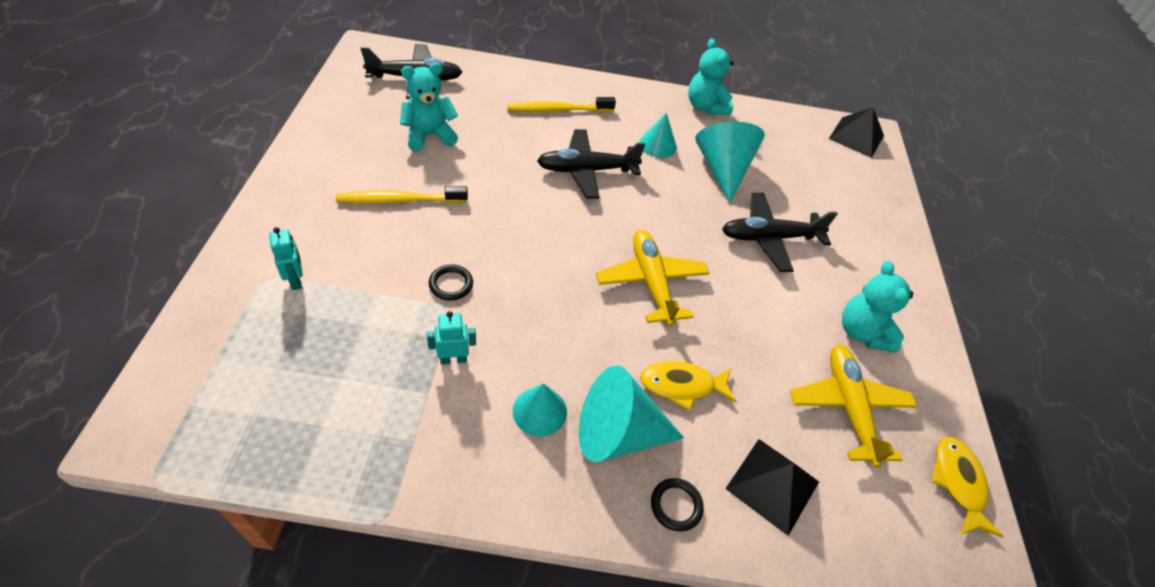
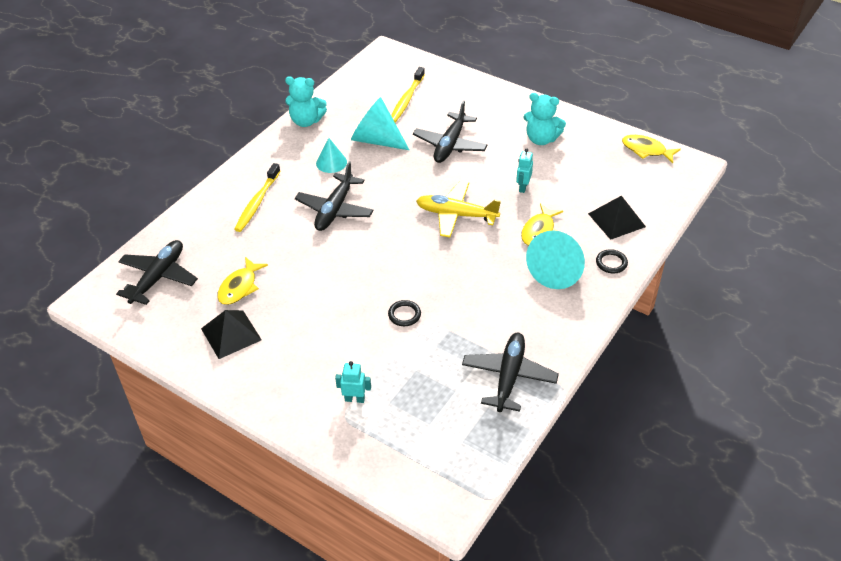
camera: 55 degrees left, 5 degrees down
(386, 434) = (509, 376): none -> black plane
(400, 200) = (305, 322): yellow toothbrush -> yellow toothbrush (406, 100)
(429, 135) = (240, 287): turquoise teddy bear -> yellow fish
(453, 359) = (468, 330): turquoise robot -> turquoise robot (523, 187)
(539, 411) = (526, 300): turquoise cone -> none
(848, 407) = (585, 169): yellow plane -> none
(856, 137) = (385, 61): black pyramid -> black pyramid (231, 334)

